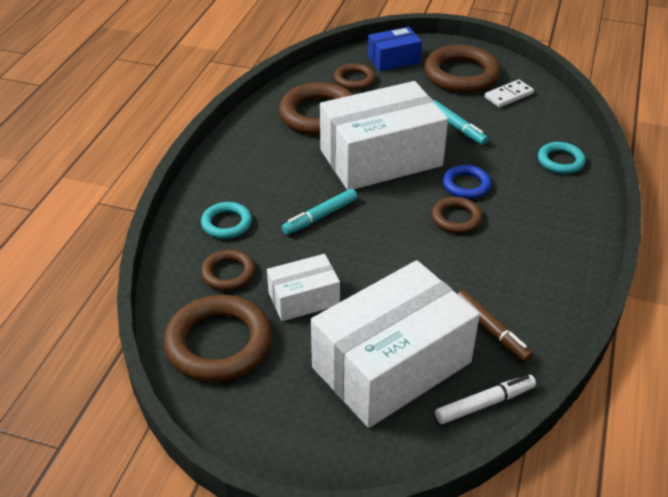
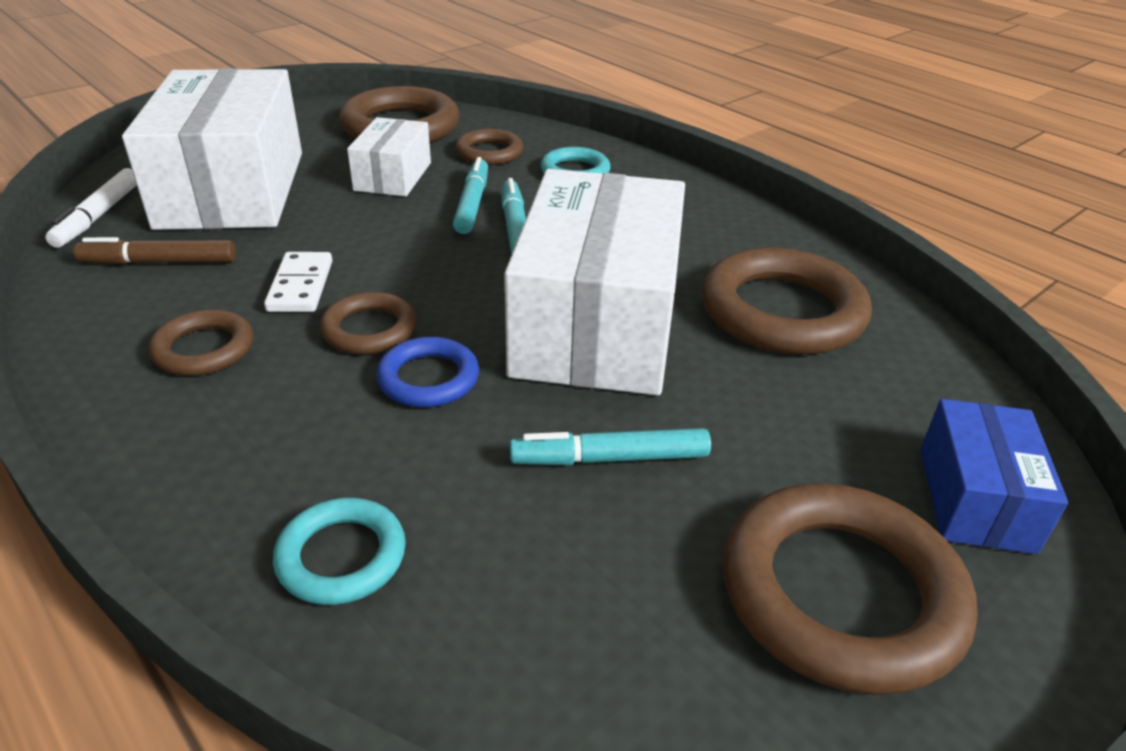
camera: 120 degrees right, 5 degrees down
(308, 245) = (472, 204): none -> turquoise marker
(354, 79) = (896, 398): brown ring -> brown ring (204, 349)
(508, 95) = (673, 636): white domino -> white domino (300, 286)

